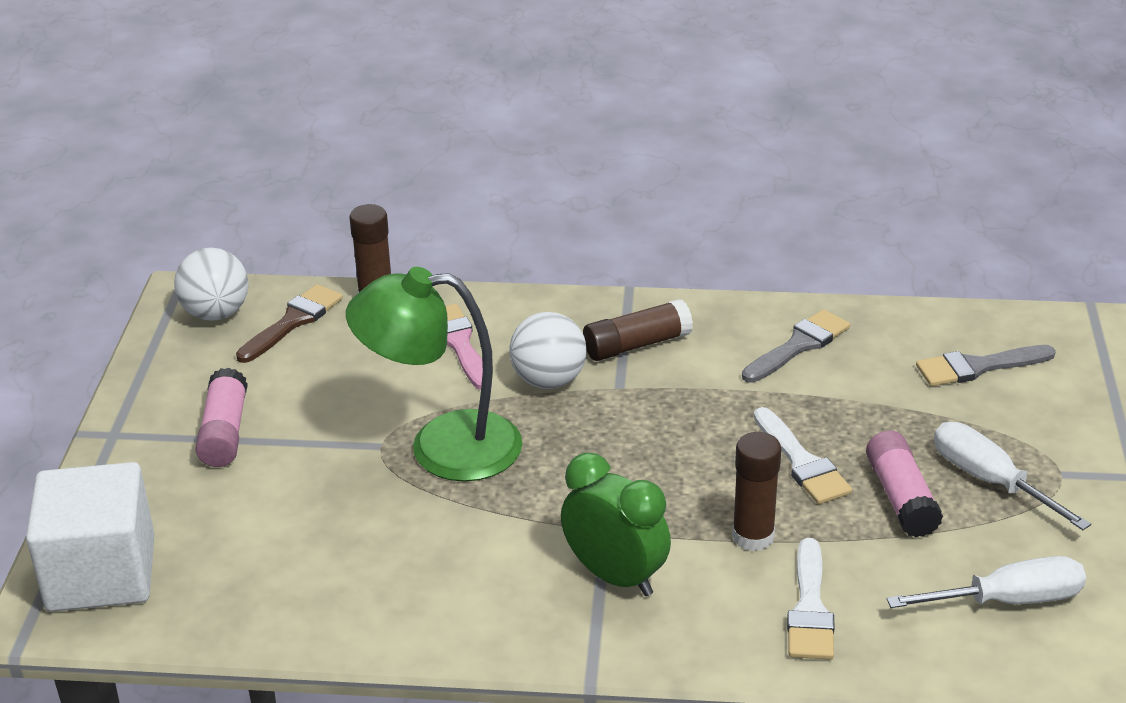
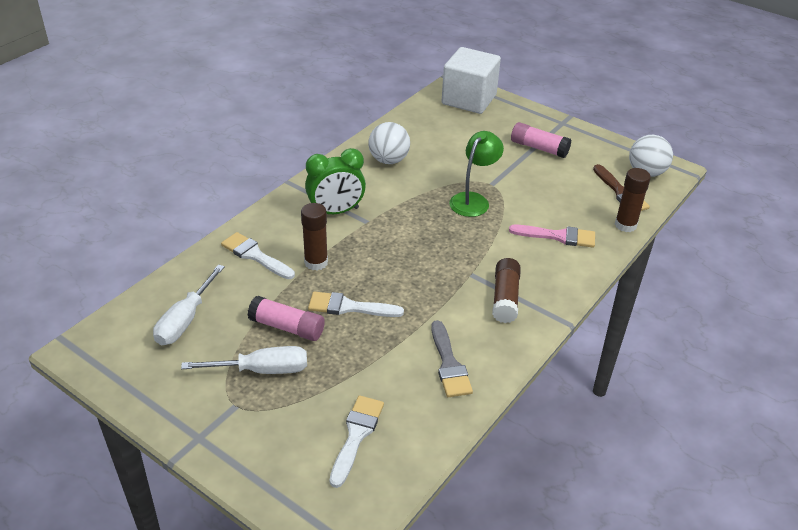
camera: 120 degrees right, 5 degrees up
(442, 447) = (473, 200): green lamp -> green lamp, size x0.66
(548, 380) = (498, 252): white ball -> white ball (388, 160)
(978, 367) = (356, 435): grey brush -> white brush

